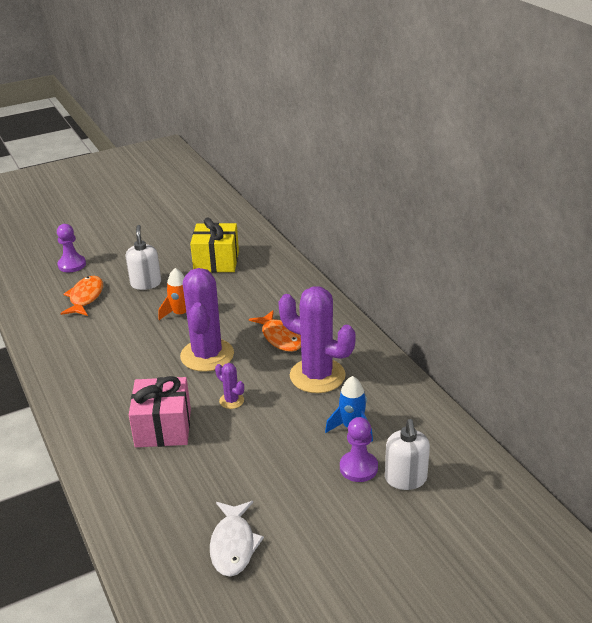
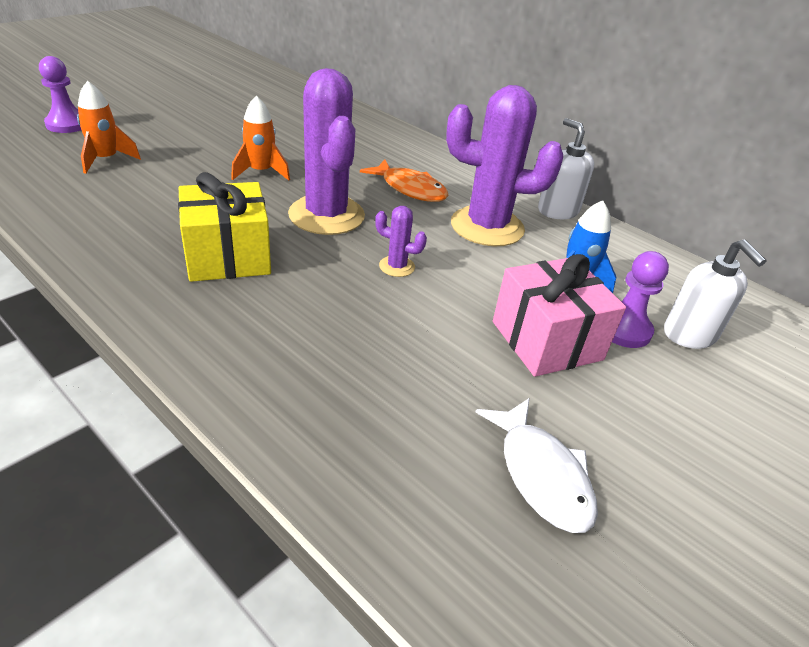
camera: 25 degrees left, 5 degrees up
(85, 297) = (106, 160): orange fish -> orange rocket
(146, 283) = (190, 141): white soap dispenser -> white soap dispenser (557, 211)
(163, 428) = (318, 313): pink gift -> pink gift (546, 340)
(216, 261) = (274, 116): yellow gift -> yellow gift (228, 256)

